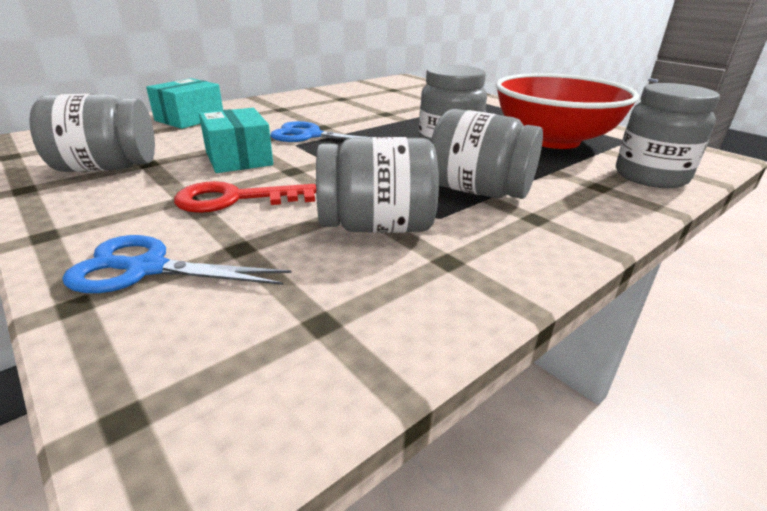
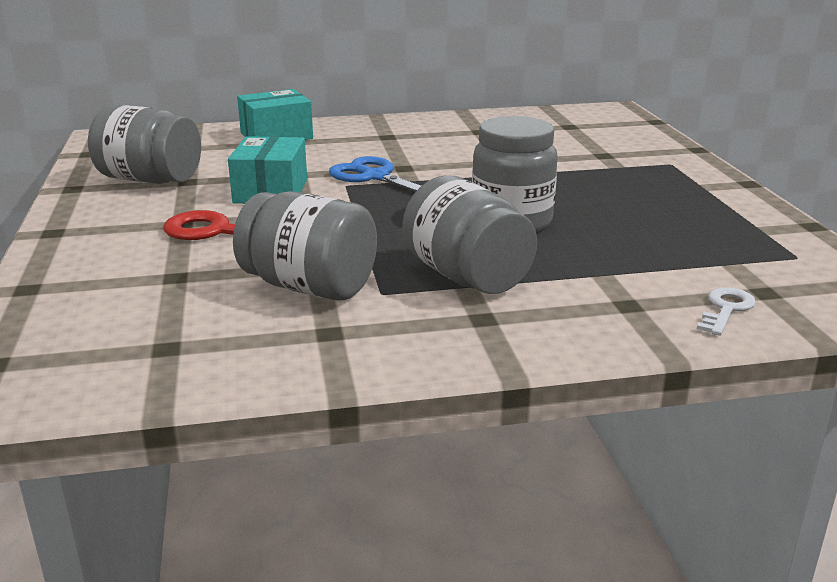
camera: 30 degrees right, 5 degrees down
(146, 269) = (93, 275): blue scissors -> none
(553, 140) = (676, 236): red bowl -> none
(650, 177) = (726, 309): grey jar -> white key

